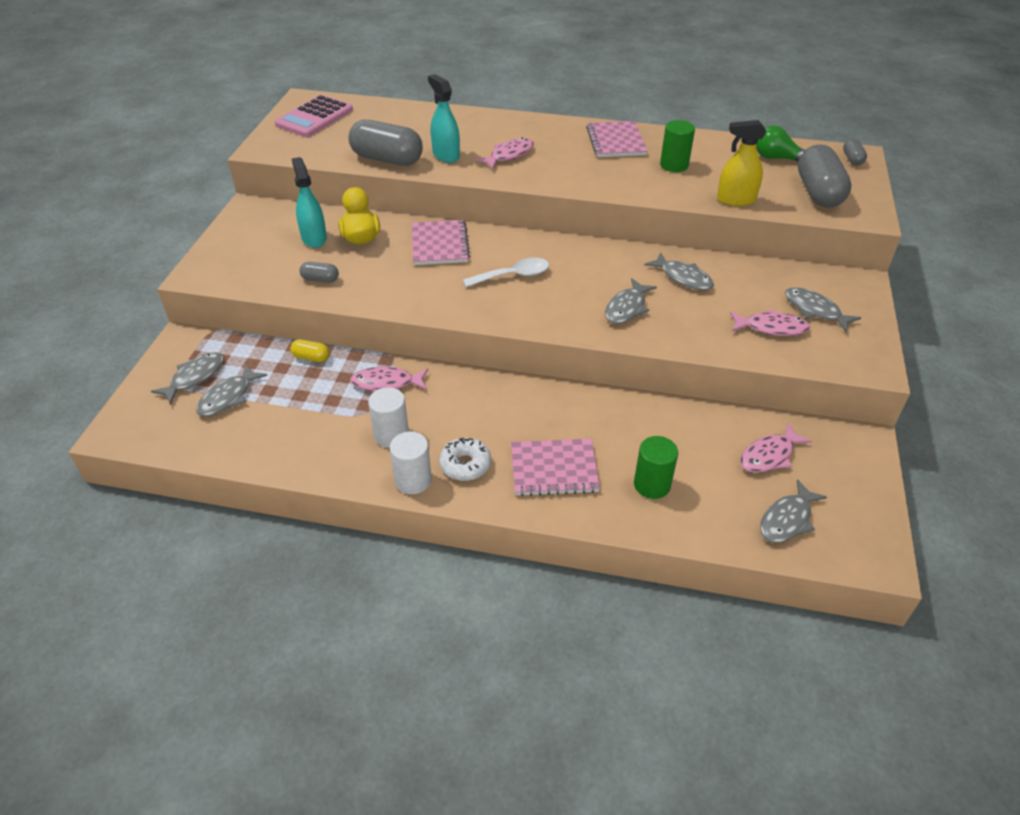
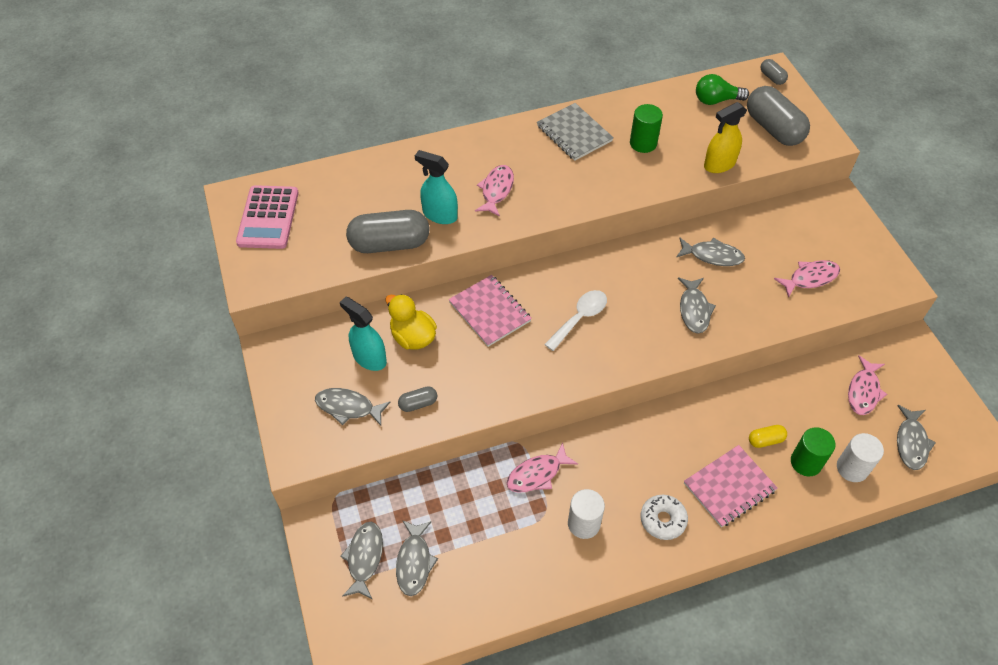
camera: 30 degrees left, 10 degrees up
(311, 357) = (450, 481): yellow capsule -> yellow capsule (765, 440)
(413, 480) = (635, 557): white cylinder -> white cylinder (852, 468)
(616, 141) = (574, 133): pink notebook -> grey notebook
(815, 310) = (827, 245): grey fish -> grey fish (348, 407)

